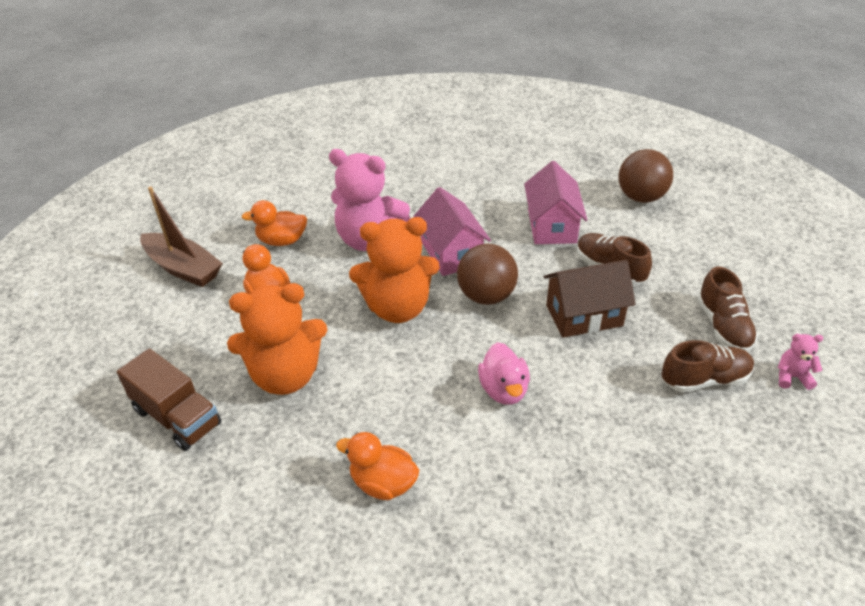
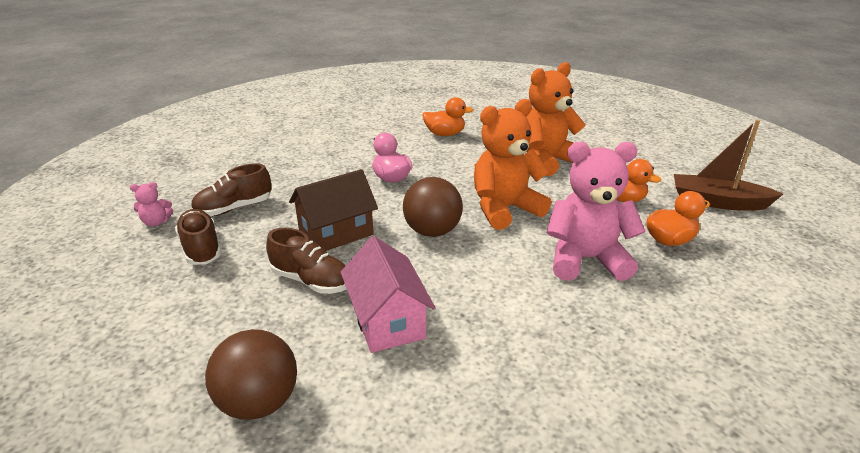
camera: 160 degrees right, 10 degrees down
(177, 417) = (588, 136): brown truck -> none
(451, 253) = (490, 263): pink house -> none

